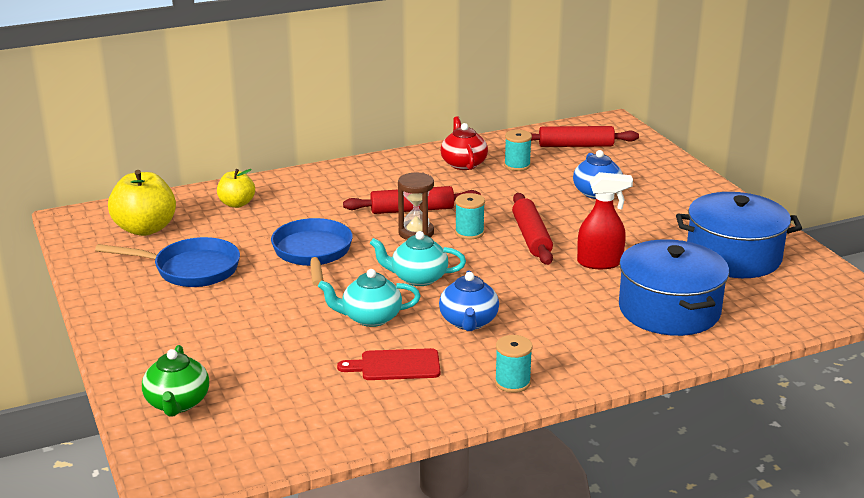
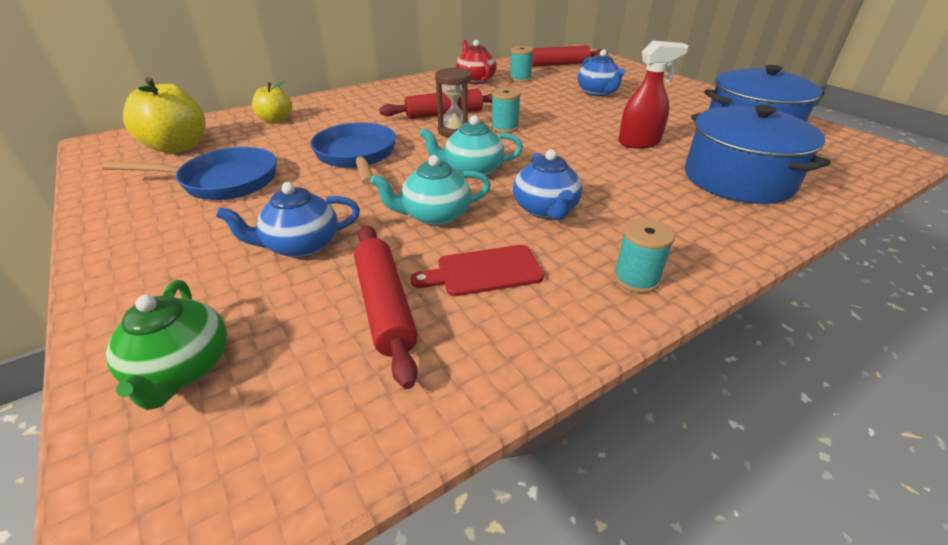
camera: 10 degrees left, 10 degrees up
(257, 332) = (301, 246): none -> blue teapot
(531, 237) = (563, 127): red rolling pin -> red rolling pin (385, 306)

